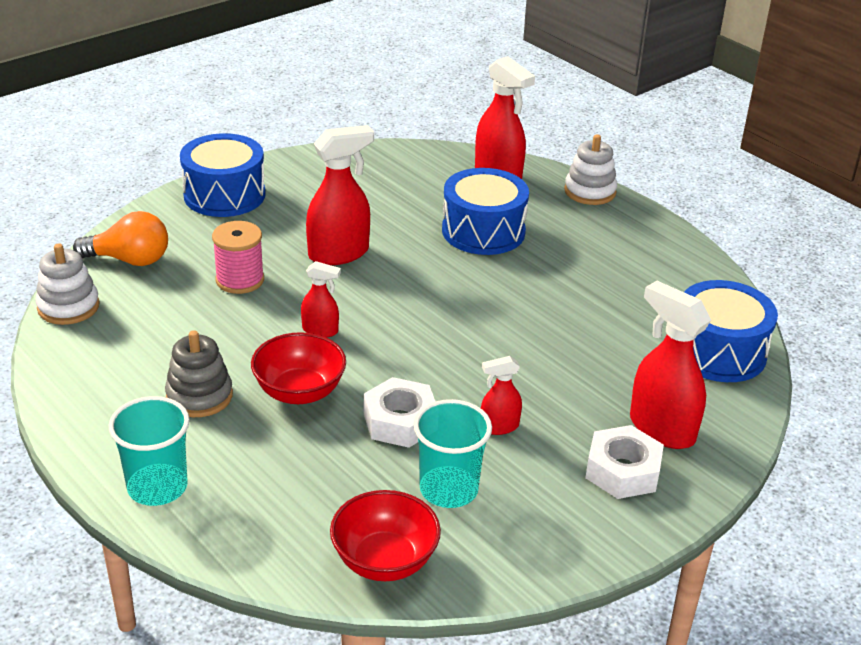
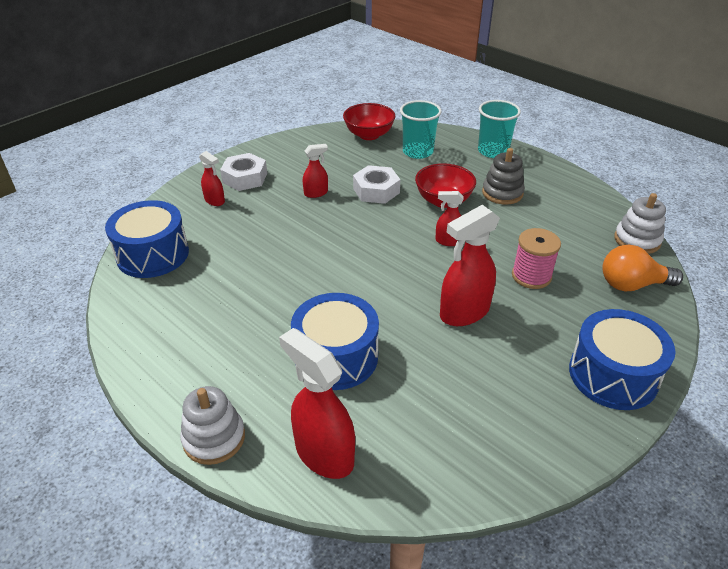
camera: 175 degrees right, 5 degrees up
(448, 489) = (342, 162): turquoise cup -> turquoise cup (417, 152)
(661, 429) = (215, 201): red spray bottle -> red spray bottle, size x0.53

